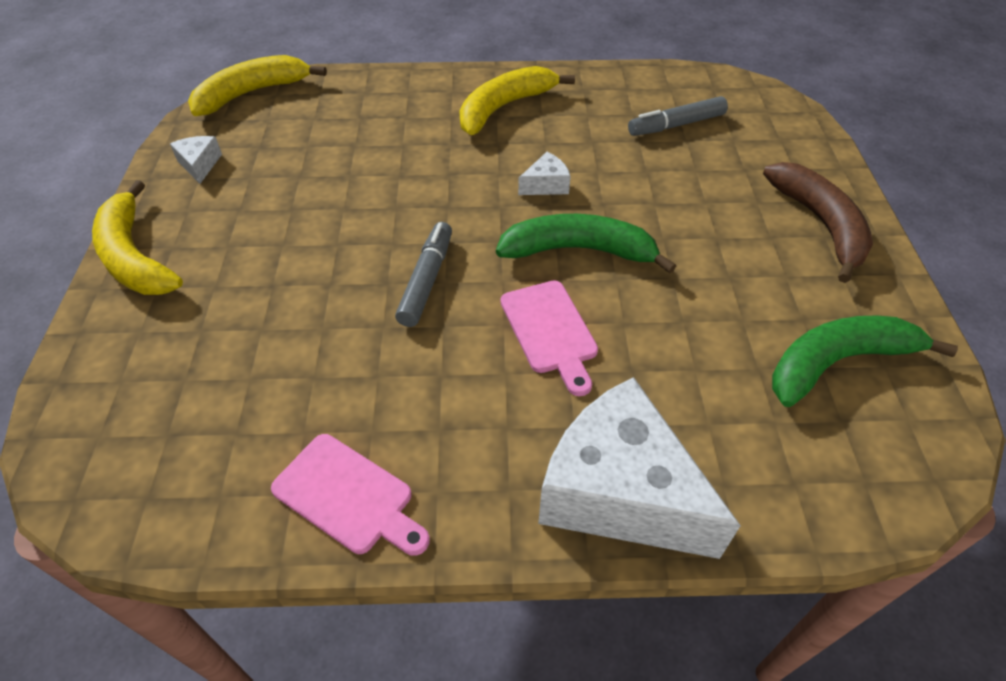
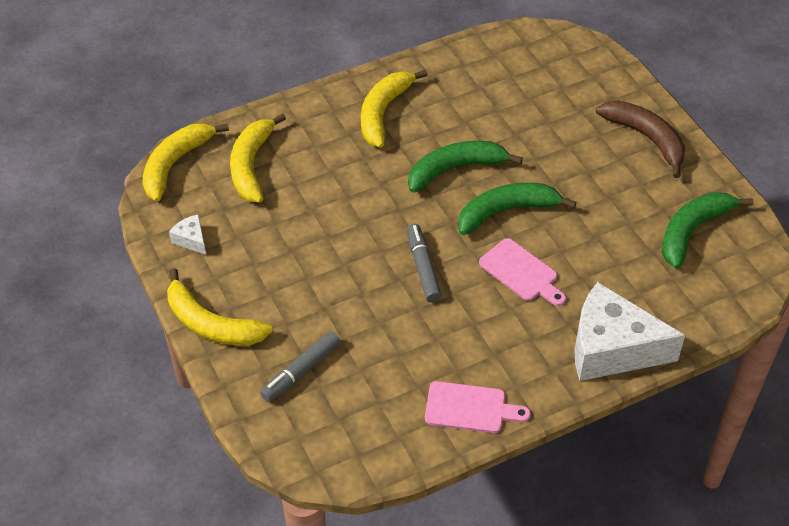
camera: 25 degrees left, 0 degrees up
(324, 116) = (251, 165): none -> yellow banana
(546, 185) = (455, 169): white cheese -> green banana
(676, 125) = (516, 87): grey marker -> grey marker (301, 371)

